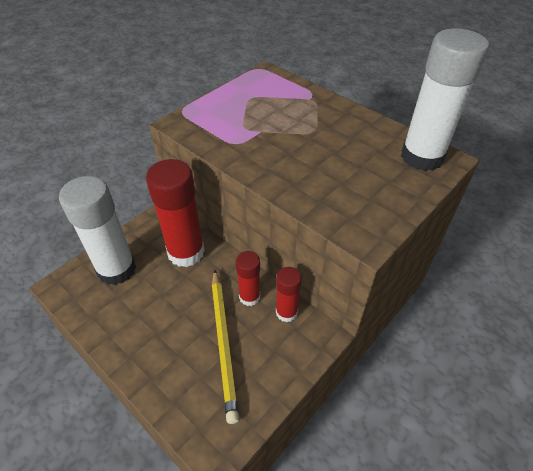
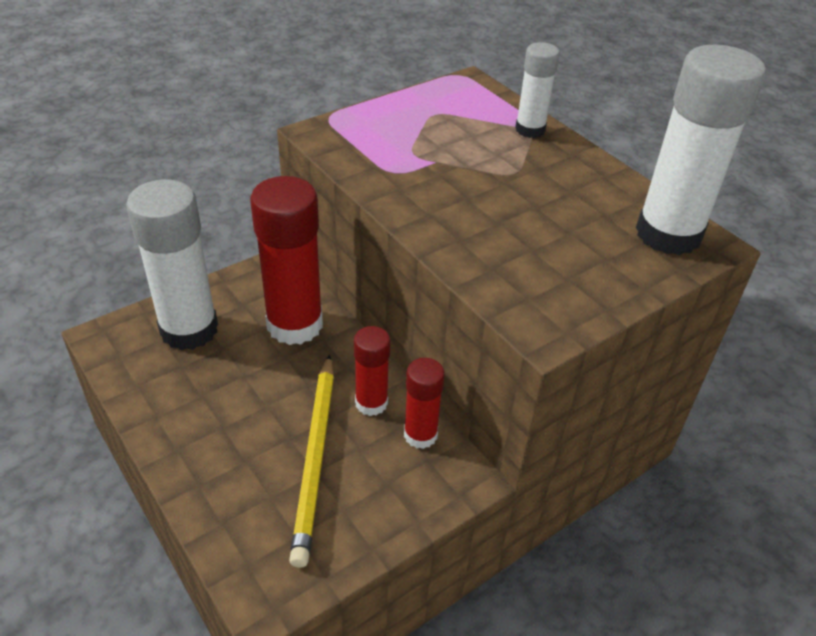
camera: 10 degrees right, 5 degrees down
(314, 99) = (530, 129): none -> white glue stick

